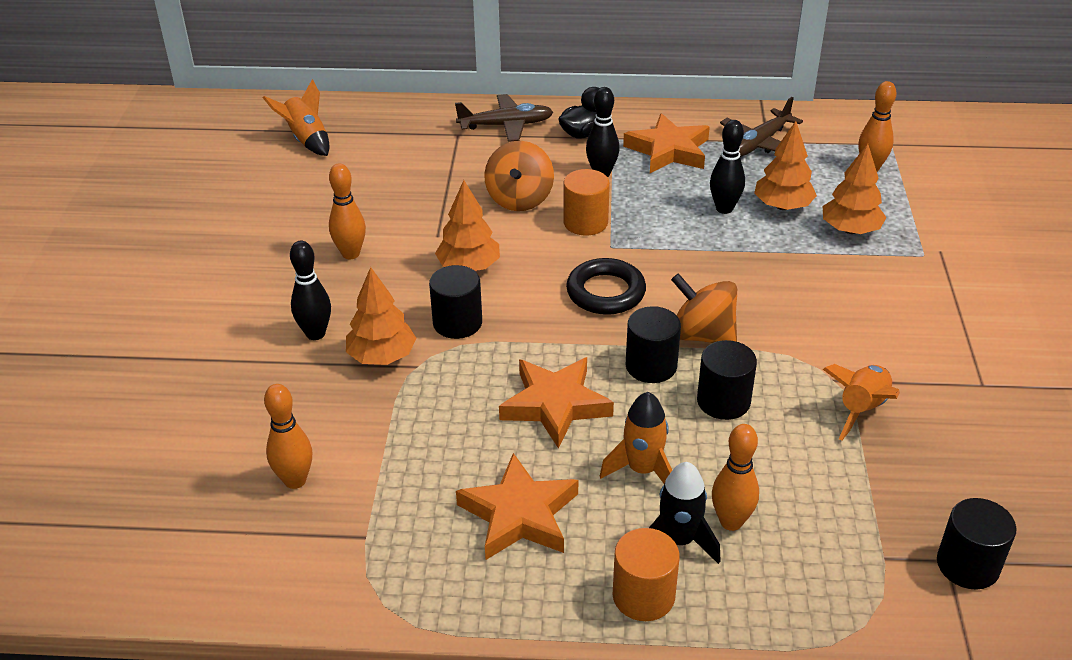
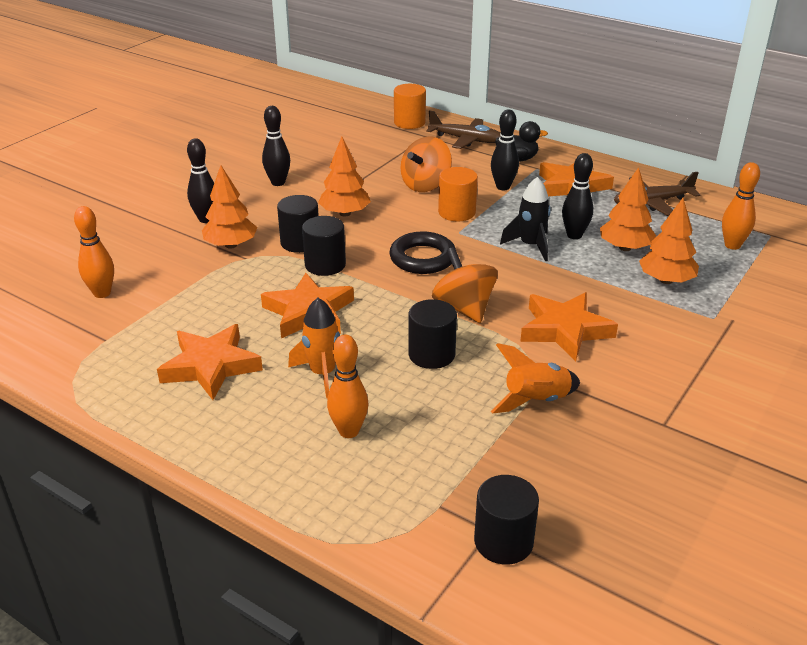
camera: 30 degrees right, 5 degrees down
(306, 140) = (323, 113): orange rocket -> none
(351, 254) = (278, 183): orange bowling pin -> black bowling pin
(643, 596) = (234, 449): orange cylinder -> orange cylinder (409, 122)
(651, 366) = (403, 313): black cylinder -> black cylinder (325, 265)
(678, 540) = (297, 426): black rocket -> black rocket (530, 245)
(815, 321) = (564, 330): none -> orange star

